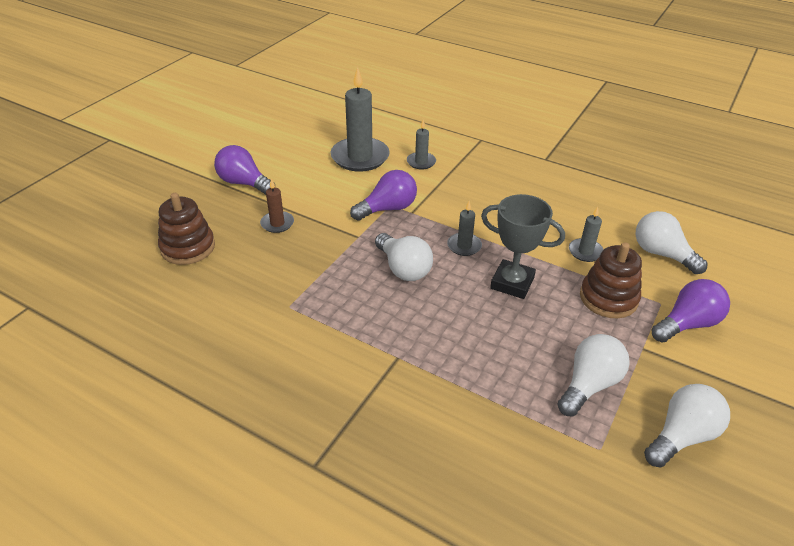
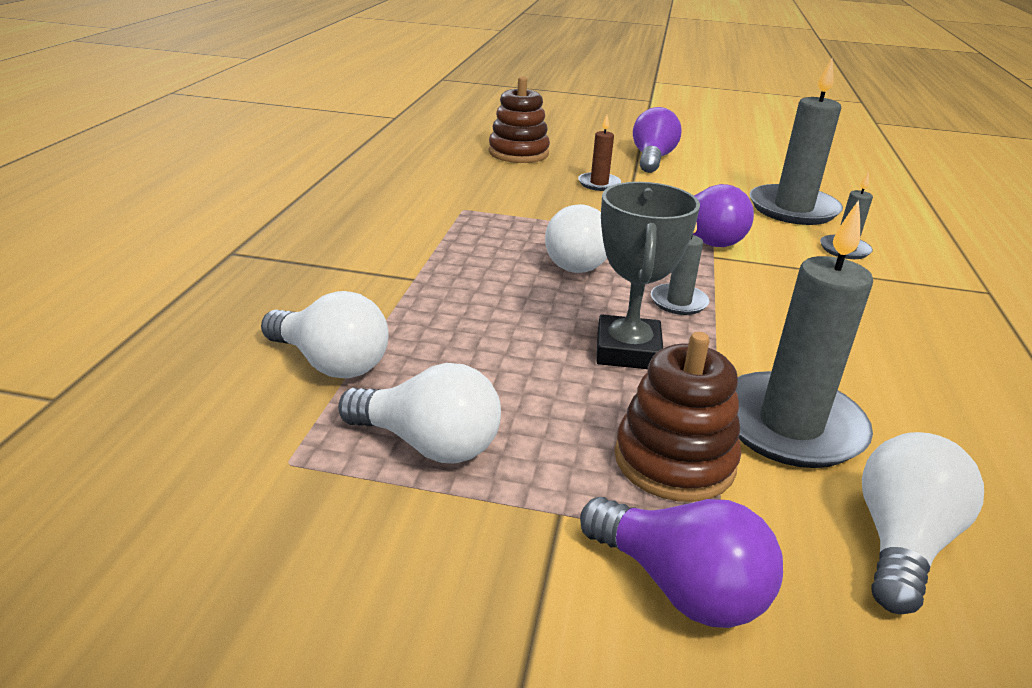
camera: 70 degrees right, 10 degrees down
(585, 252) = (790, 425): grey candle -> grey candle, size x2.00
(681, 436) = (337, 570): white light bulb -> white light bulb (331, 363)

